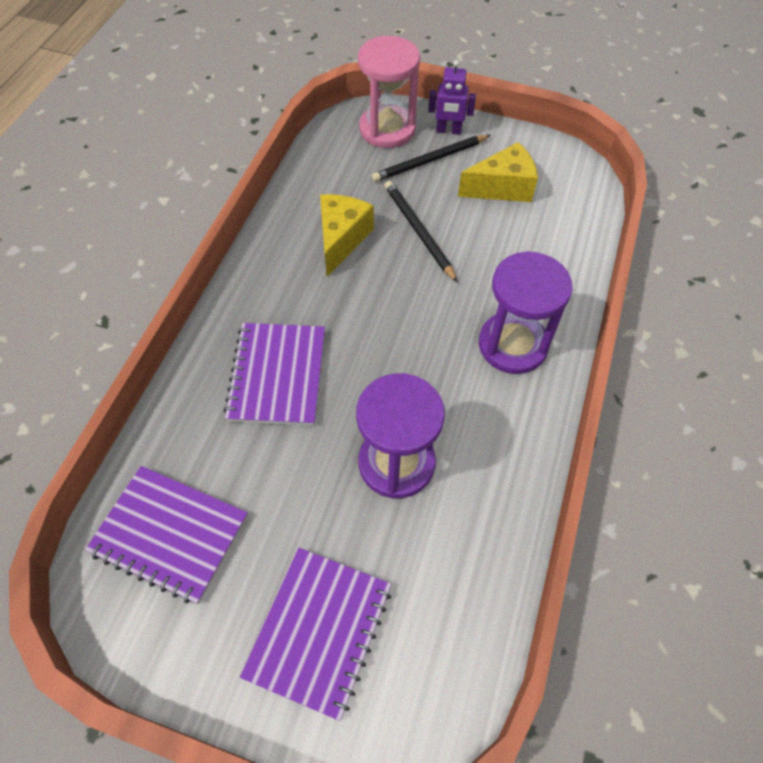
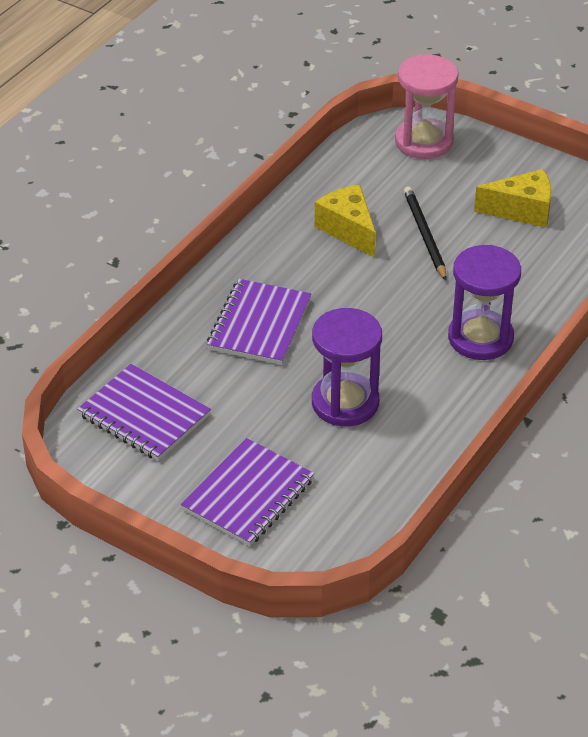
camera: 15 degrees right, 15 degrees down
(341, 239) = (348, 230): yellow cheese -> yellow cheese turned 60 degrees counterclockwise
(430, 160) = (457, 176): black pencil -> none
(448, 131) = (486, 152): purple robot -> none

